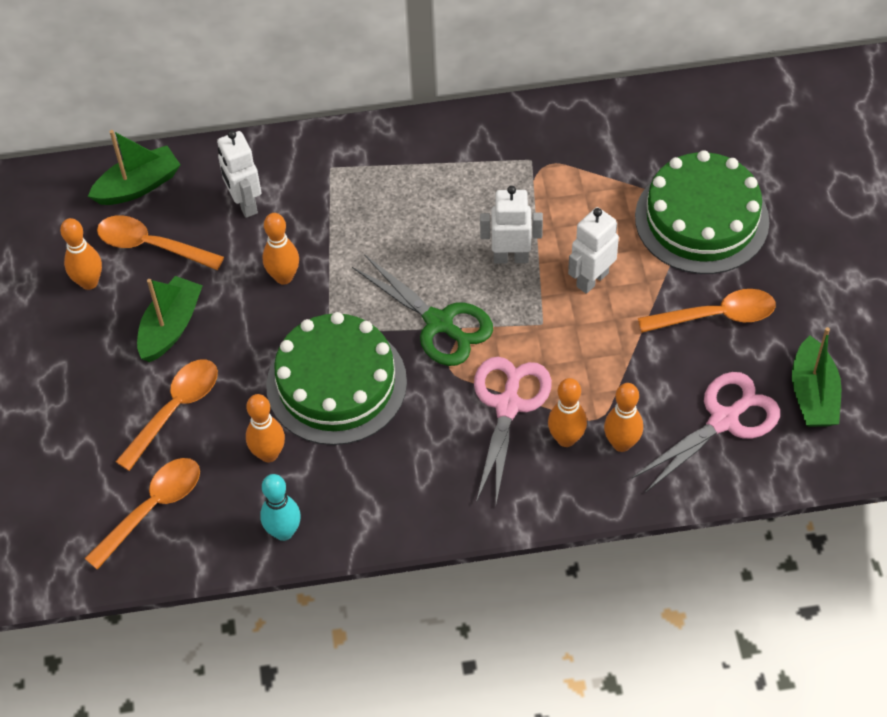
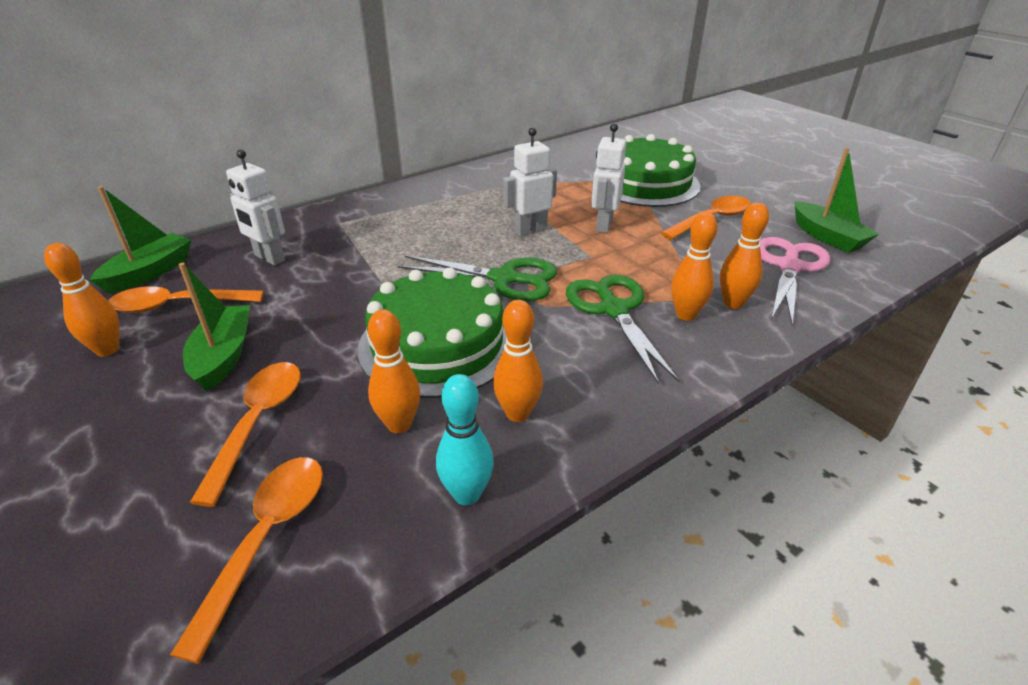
camera: 30 degrees left, 20 degrees down
(284, 277) = (334, 290): orange bowling pin -> orange bowling pin (517, 413)
(508, 405) = (614, 310): pink scissors -> green scissors

